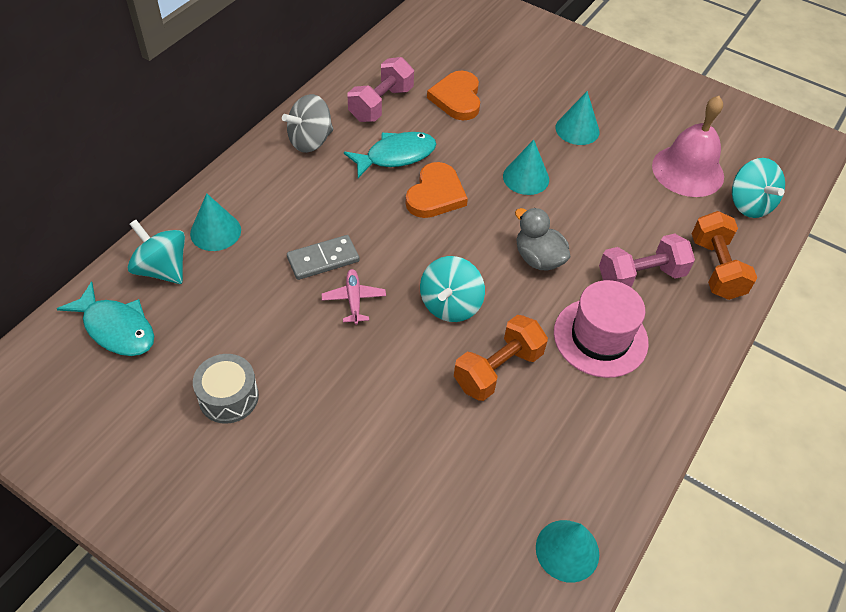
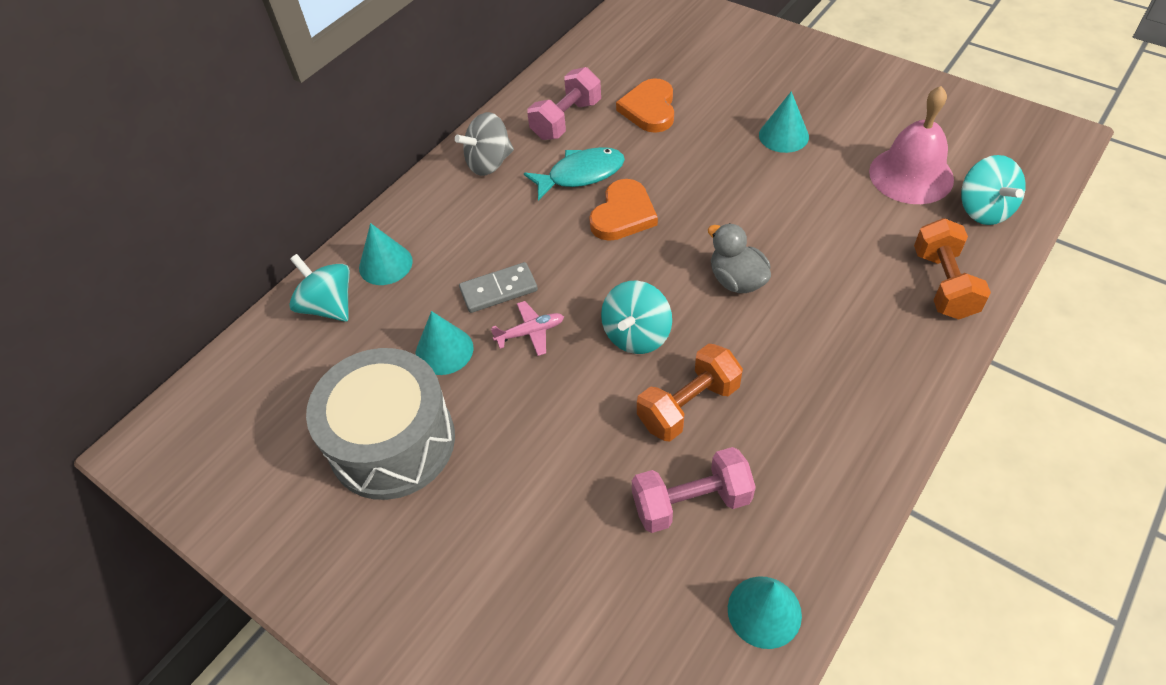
camera: 10 degrees right, 0 degrees up
(116, 328) = (278, 370): turquoise fish -> none
(228, 397) = (392, 442): grey drum -> grey drum, size x1.97
(354, 299) = (530, 332): pink plane -> pink plane turned 75 degrees clockwise
(526, 178) = (724, 191): turquoise cone -> turquoise cone (444, 350)
(600, 337) = (806, 367): pink hat -> none
(641, 276) = (854, 296): pink dumbbell -> pink dumbbell (691, 502)

